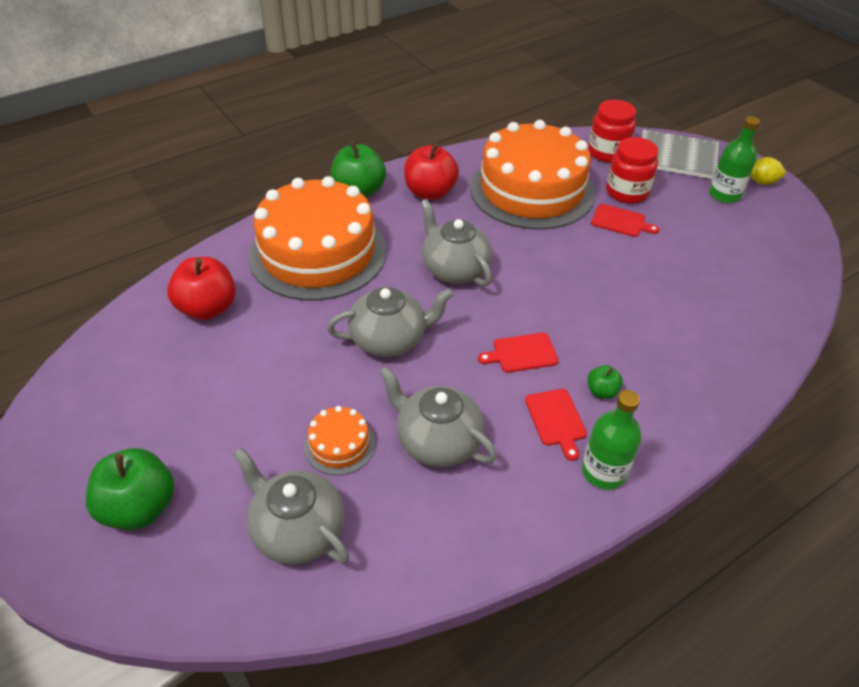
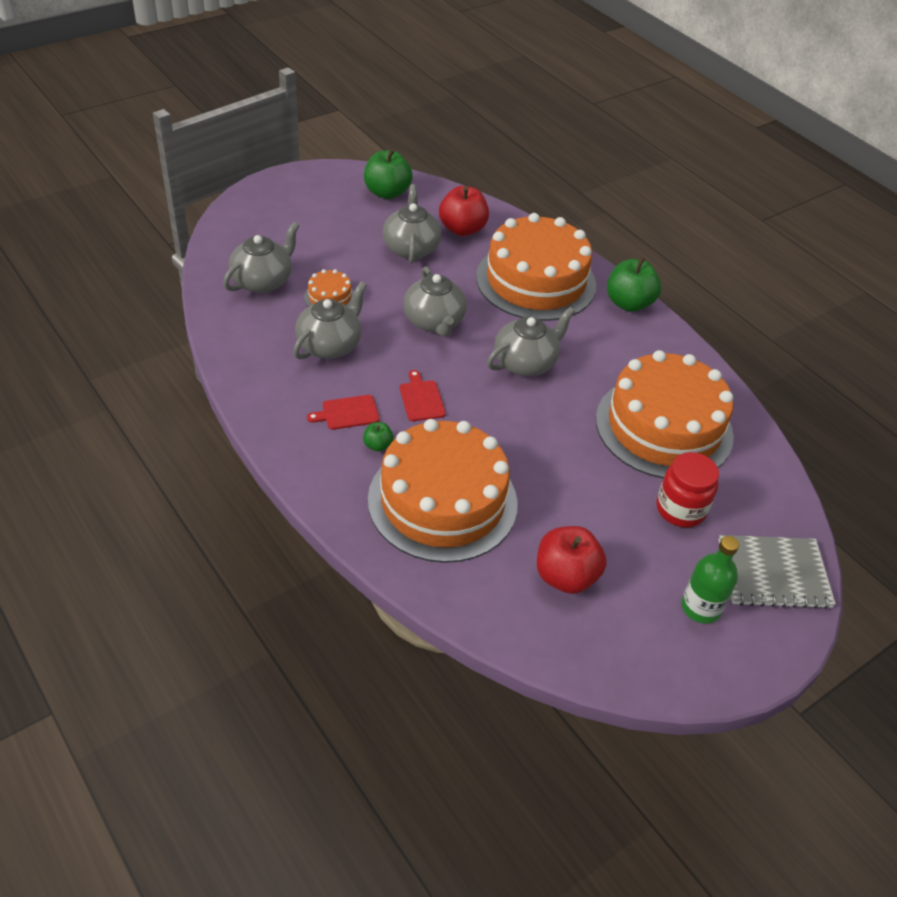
camera: 85 degrees right, 0 degrees up
(139, 507) = (287, 218): green apple -> green apple (387, 192)
(240, 358) = (411, 248): none -> grey teapot
(430, 192) = (639, 350): red apple -> red apple (565, 576)
(603, 471) = (295, 435): green bottle -> none
(607, 152) = (760, 503): red jar -> none
(620, 221) = (623, 495): red cutting board -> none
(665, 339) = (442, 501): none -> orange cake
(676, 156) = (773, 573): grey notebook -> grey notebook turned 75 degrees clockwise
(761, 182) = (741, 657): yellow lemon -> none

